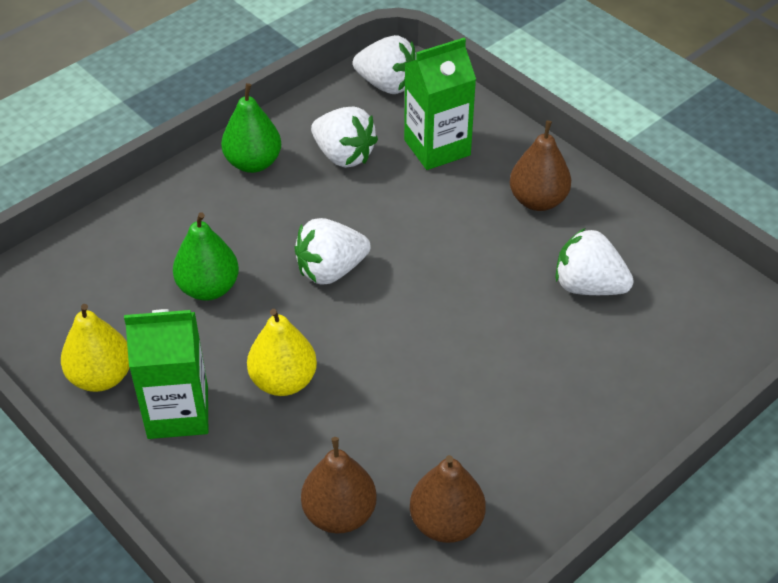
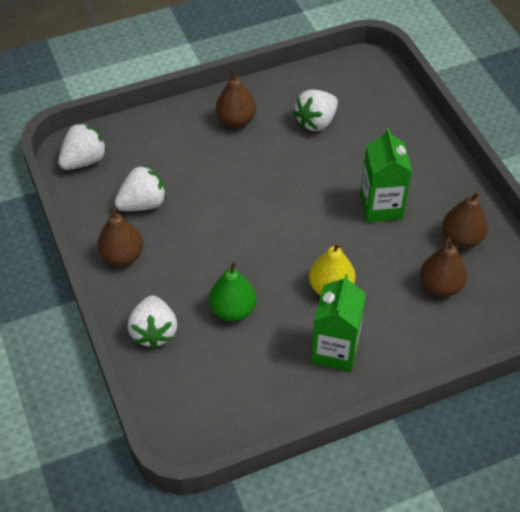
camera: 70 degrees left, 5 degrees up
(101, 377) = (287, 389): yellow pear -> none
(253, 163) = (122, 256): green pear -> brown pear
(331, 270) = (247, 239): white strawberry -> white strawberry (154, 332)
(437, 147) = (162, 153): green carton -> green carton (381, 206)

